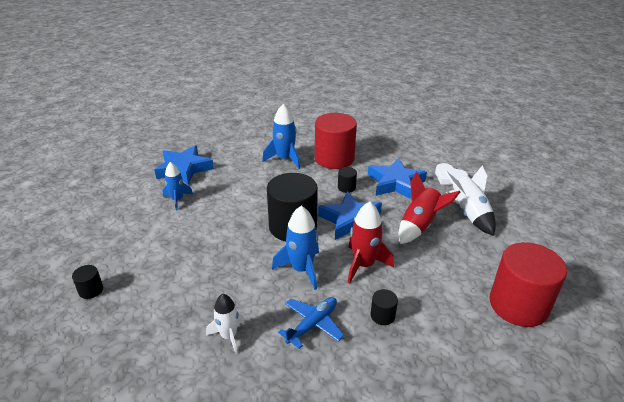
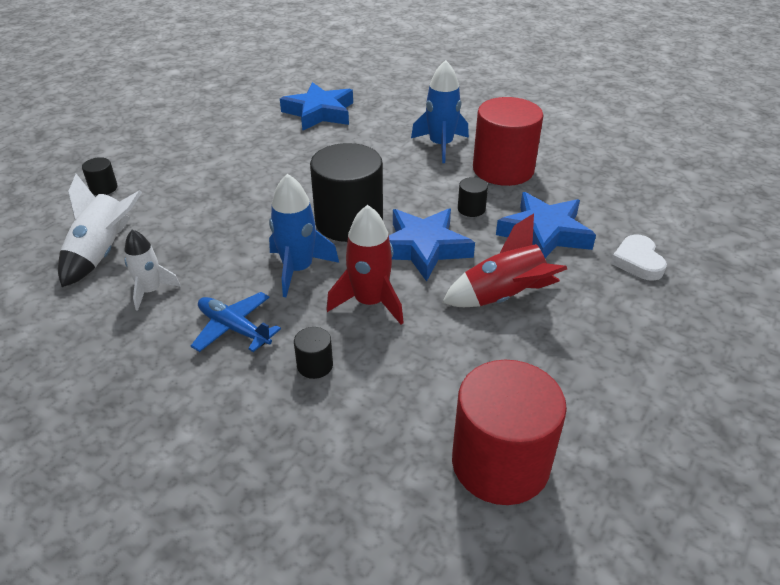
camera: 40 degrees right, 5 degrees up
(177, 200) = (273, 141): blue rocket -> none
(312, 324) = (234, 328): blue plane -> blue plane turned 135 degrees counterclockwise
(469, 214) = (597, 320): white rocket -> white rocket (102, 253)

